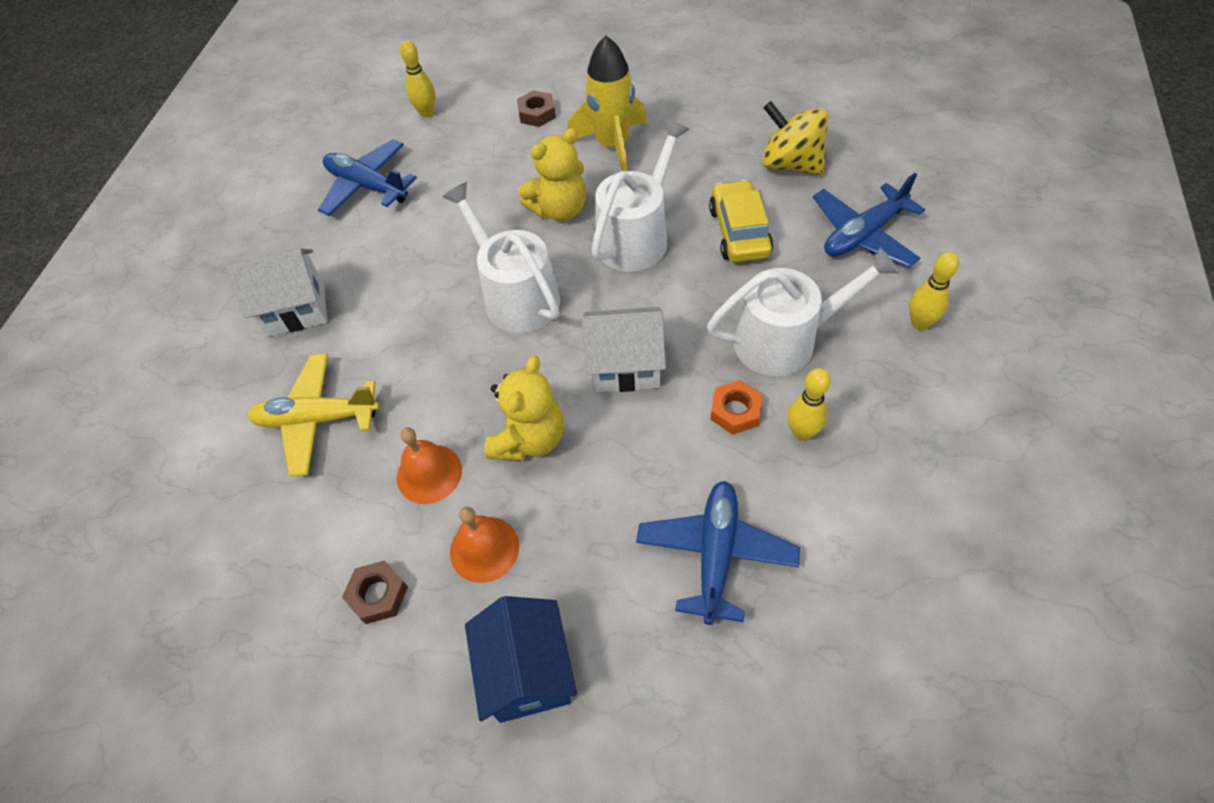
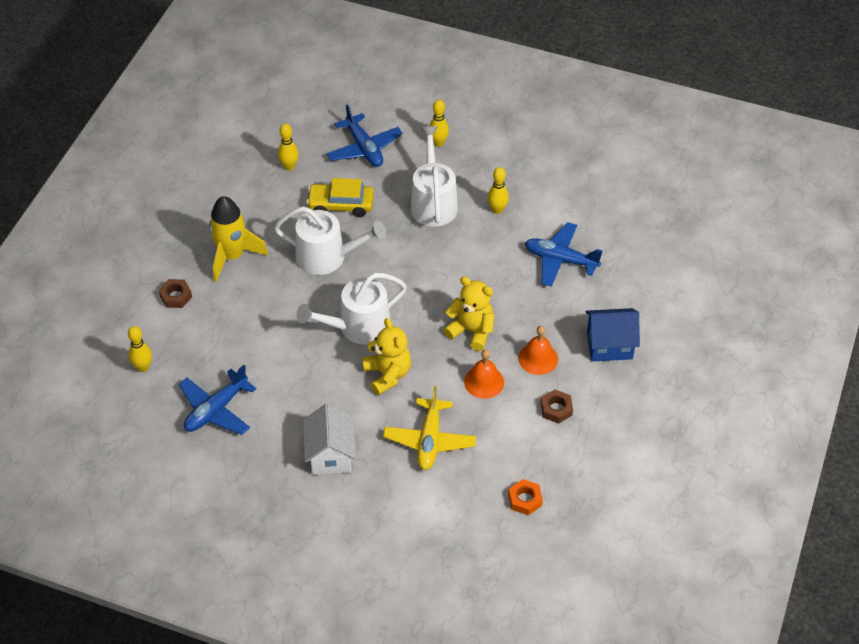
camera: 85 degrees left, 5 degrees down
(559, 209) = (286, 294): yellow teddy bear -> yellow teddy bear (387, 374)
(625, 366) = (431, 278): white house -> none
(636, 237) = (327, 257): white watering can -> white watering can turned 150 degrees clockwise
(735, 411) = (476, 234): orange nut -> orange nut (525, 499)
(790, 164) = (289, 166): yellow spinning top -> yellow bowling pin

